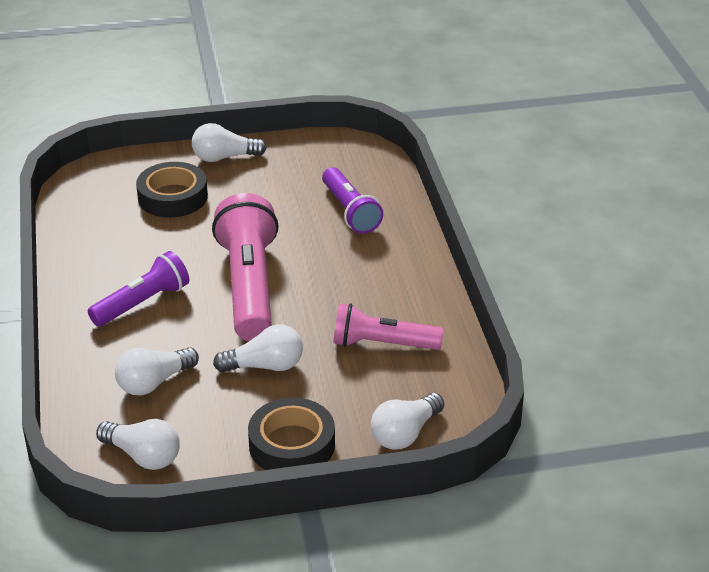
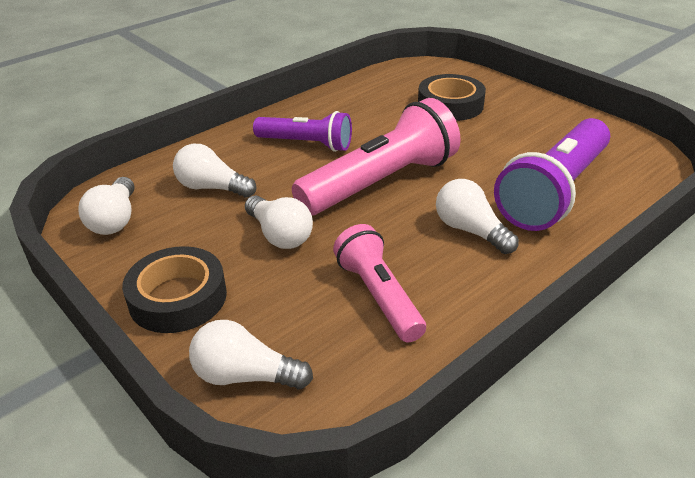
camera: 60 degrees right, 0 degrees up
(224, 157) = (531, 105): white light bulb -> white light bulb (470, 230)
(350, 211) = (554, 192): purple flashlight -> purple flashlight, size x1.63

